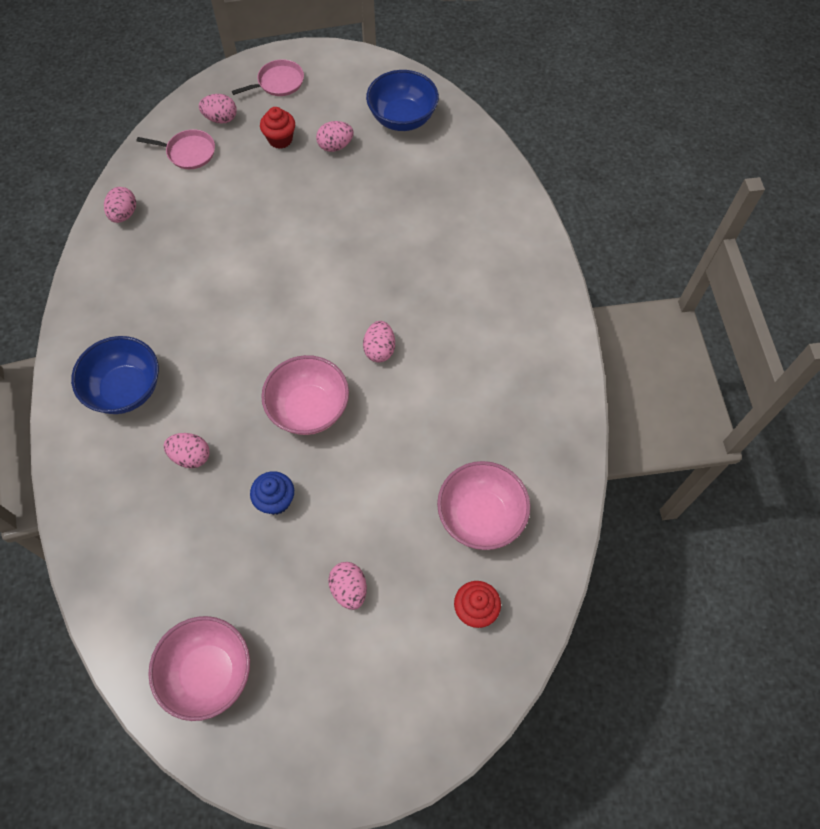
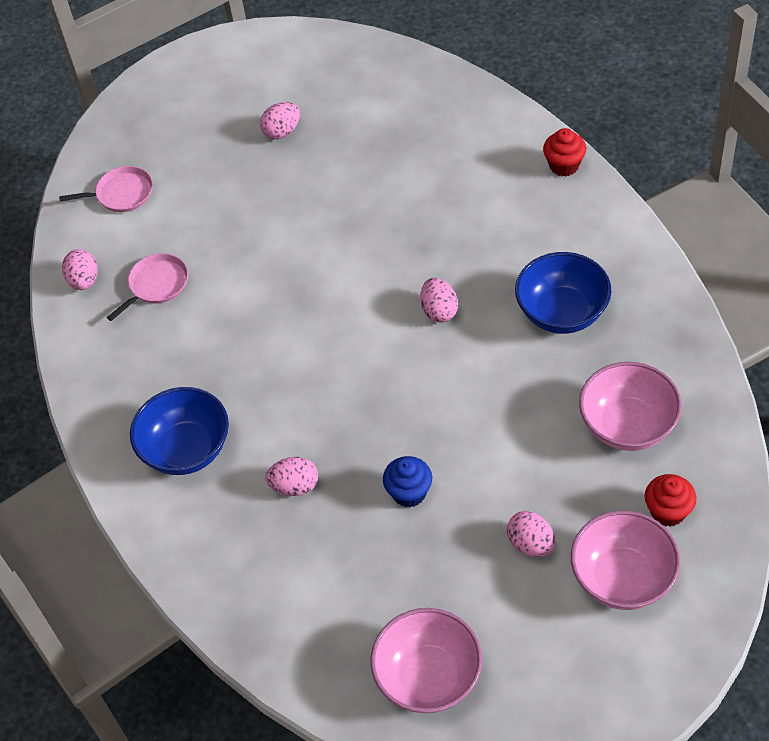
camera: 15 degrees left, 10 degrees down
(221, 119) = (139, 148): pink egg -> none
(278, 82) = (183, 90): pink pan -> pink pan (156, 285)
(280, 139) = (217, 146): red cupcake -> red cupcake (564, 165)
(309, 409) = (396, 394): pink bowl -> pink bowl (622, 578)
(402, 118) = (340, 79): blue bowl -> blue bowl (562, 312)

